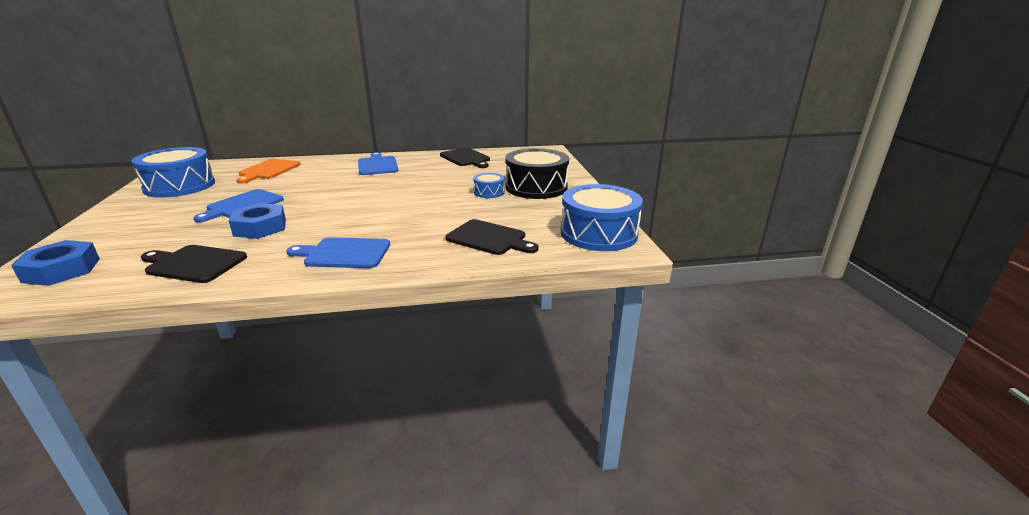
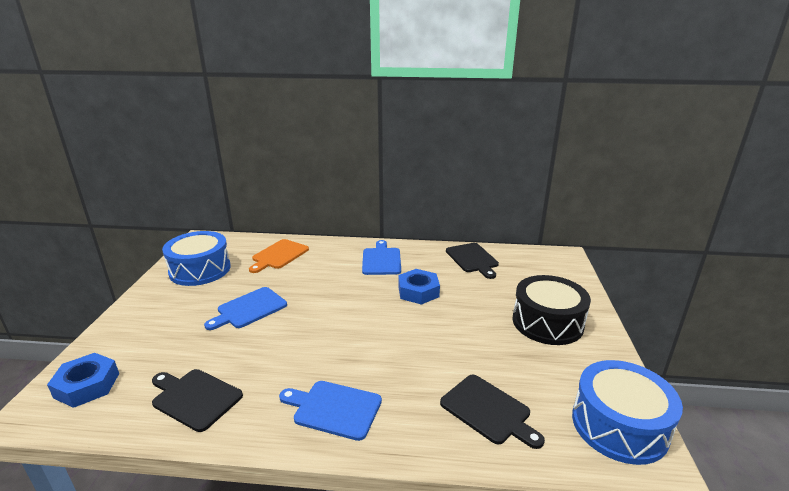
camera: 15 degrees right, 0 degrees up
(260, 227) = (260, 348): blue nut -> blue nut (418, 291)
(489, 192) = (493, 324): blue drum -> none

